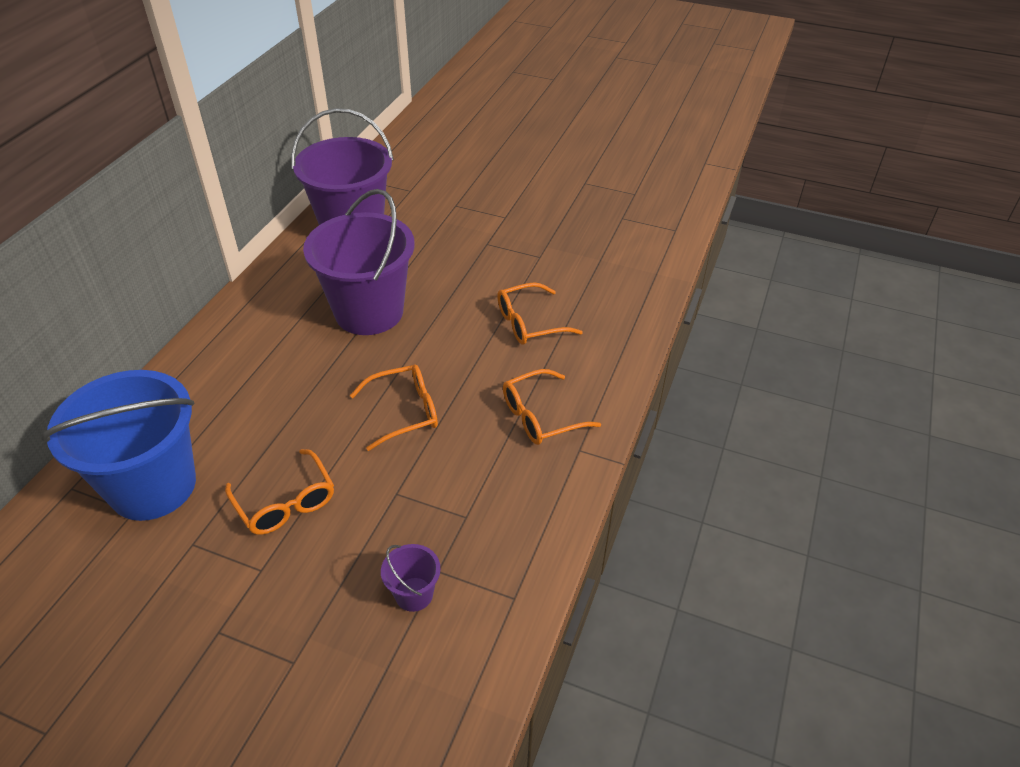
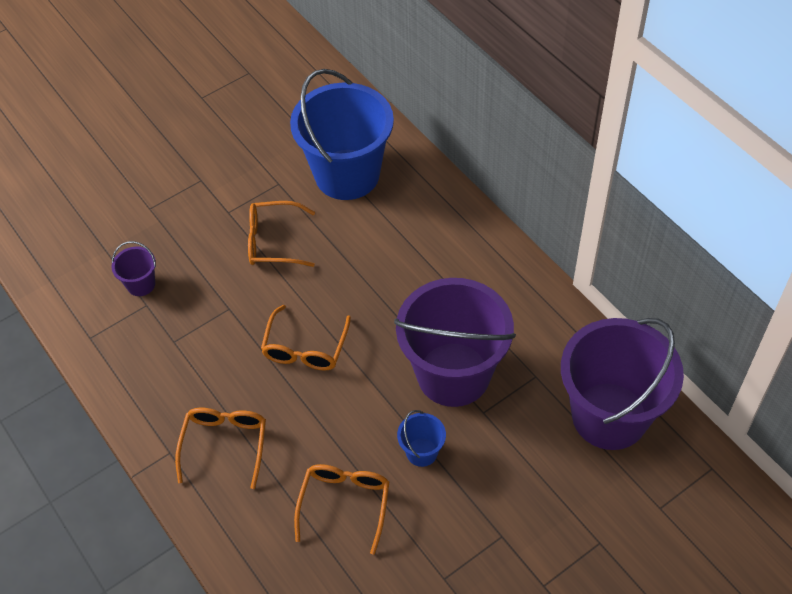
camera: 125 degrees right, 10 degrees up
(453, 302) = (421, 452): none -> blue bucket

